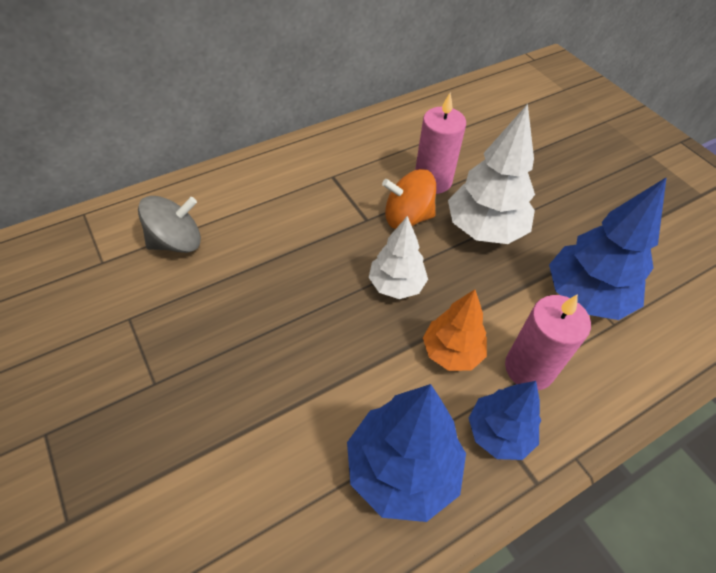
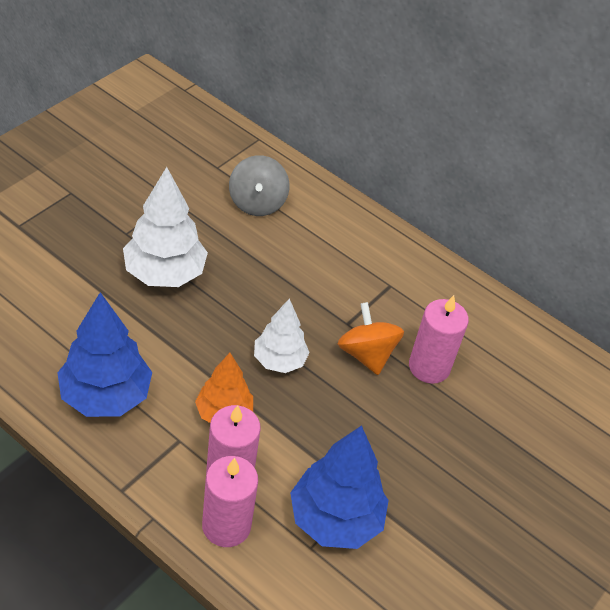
camera: 65 degrees right, 5 degrees down
(177, 242) = (257, 203): grey spinning top -> grey spinning top turned 45 degrees clockwise
(484, 229) = (383, 421): white tree -> white tree (164, 273)
(498, 433) = (157, 458): blue tree -> none
(589, 388) = (226, 526): none -> pink candle

